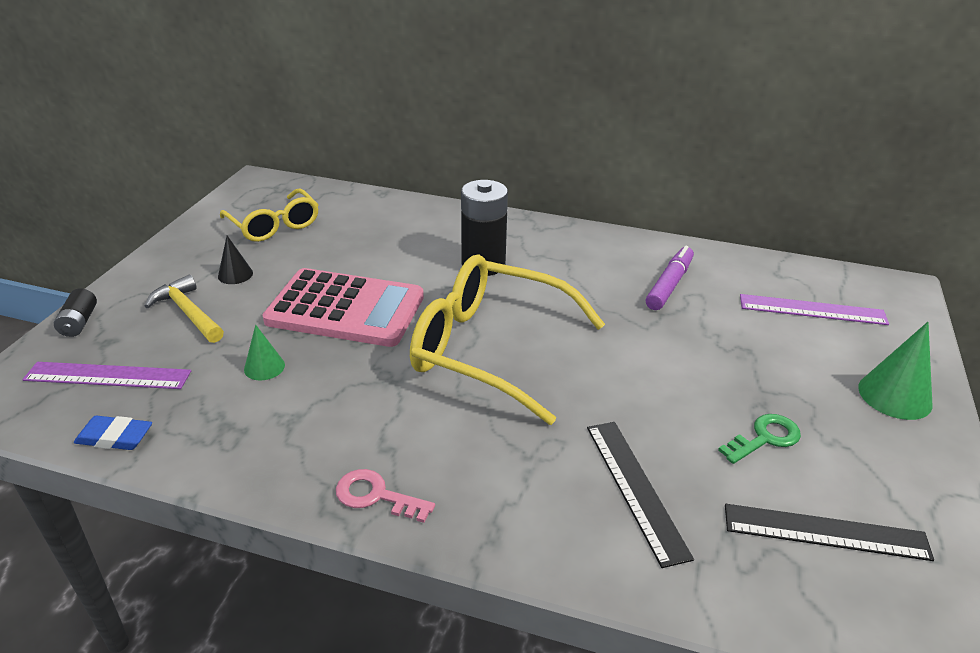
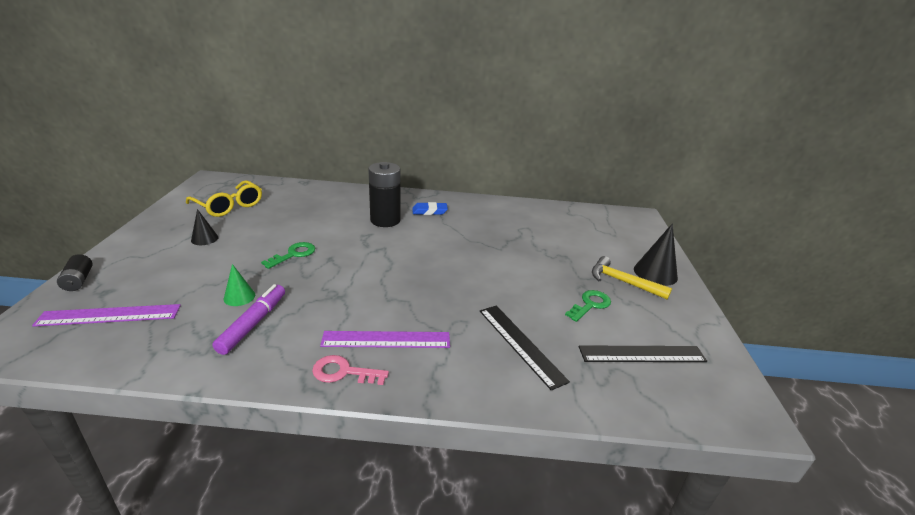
camera: 15 degrees left, 5 degrees down
(115, 437) = (122, 358): blue eraser -> blue eraser (429, 211)
(188, 312) = (171, 266): yellow hammer -> yellow hammer (622, 282)
(345, 309) = (294, 254): pink calculator -> green key
(490, 349) = (402, 270): yellow glasses -> none
(669, 285) = (507, 224): purple marker -> purple marker (253, 324)
(812, 310) = (595, 231): purple ruler -> purple ruler (386, 340)
(895, 395) = (655, 273): green cone -> black cone

